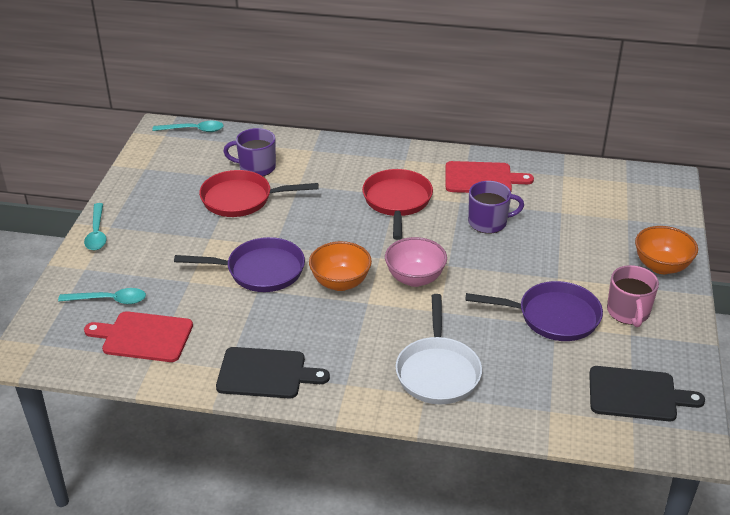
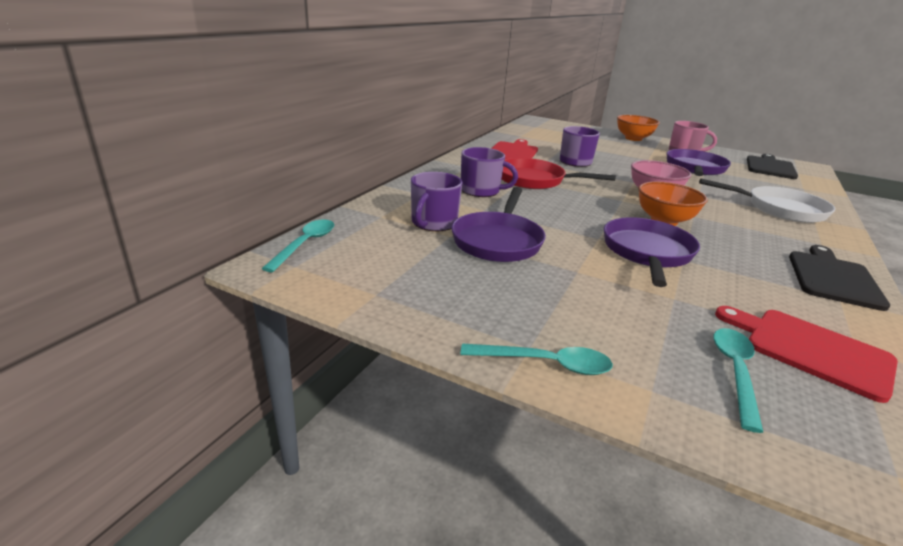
camera: 75 degrees left, 10 degrees down
(144, 337) = (811, 350): red cutting board -> red cutting board turned 105 degrees clockwise
(241, 199) = (498, 241): red pan -> purple pan
(342, 177) = (481, 191): none -> purple mug

